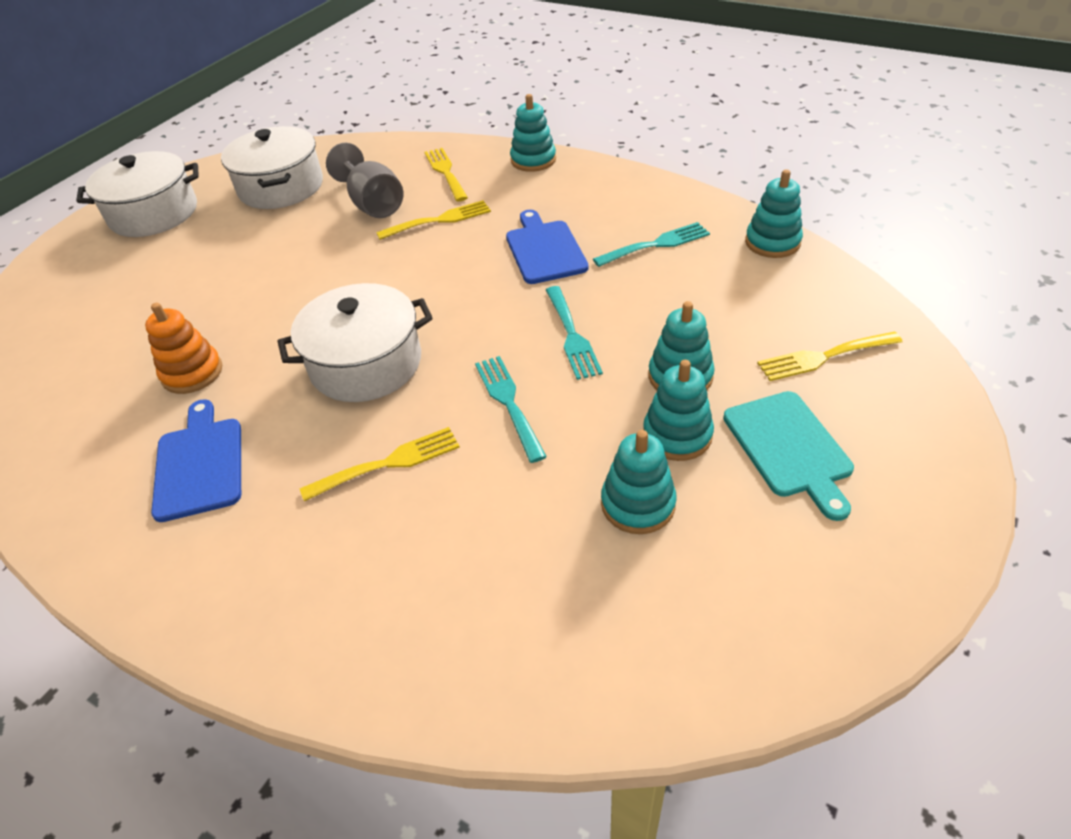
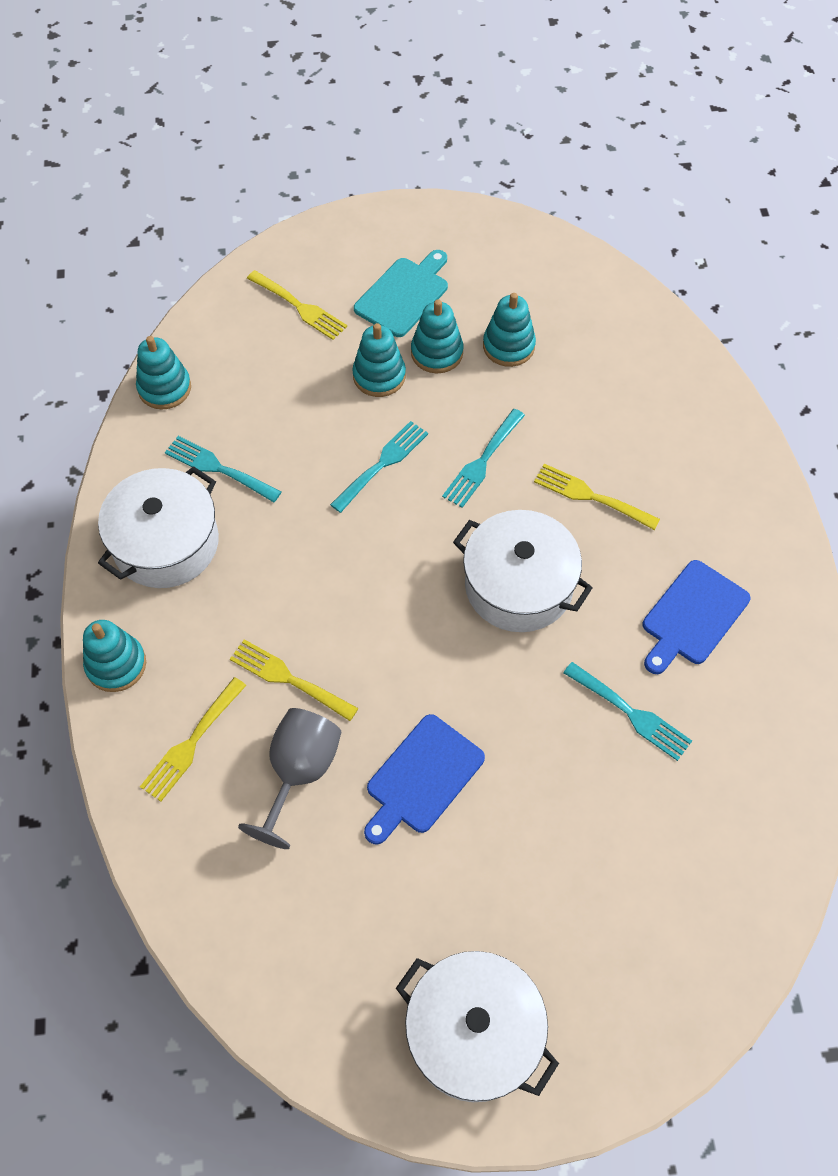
camera: 130 degrees left, 15 degrees up
(192, 373) = (631, 713): orange stacking toy -> turquoise fork
(281, 187) = (328, 918): white pot -> white pot (166, 543)
(544, 250) = (280, 551): blue cutting board -> blue cutting board (422, 777)

